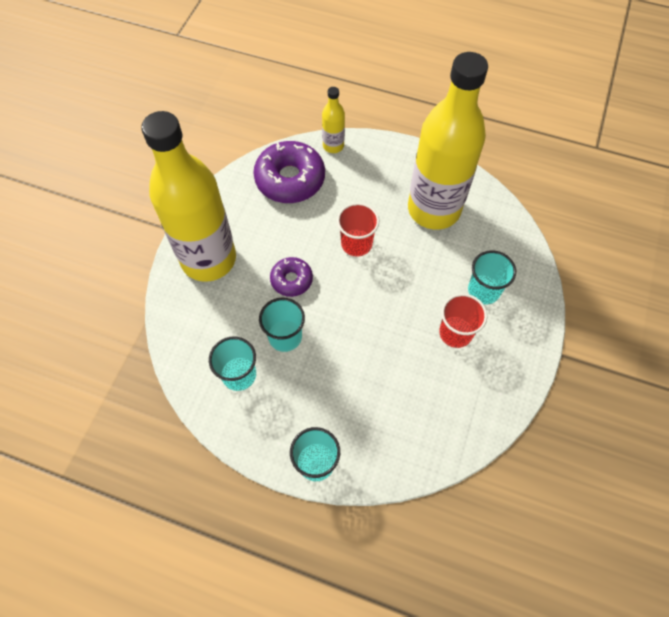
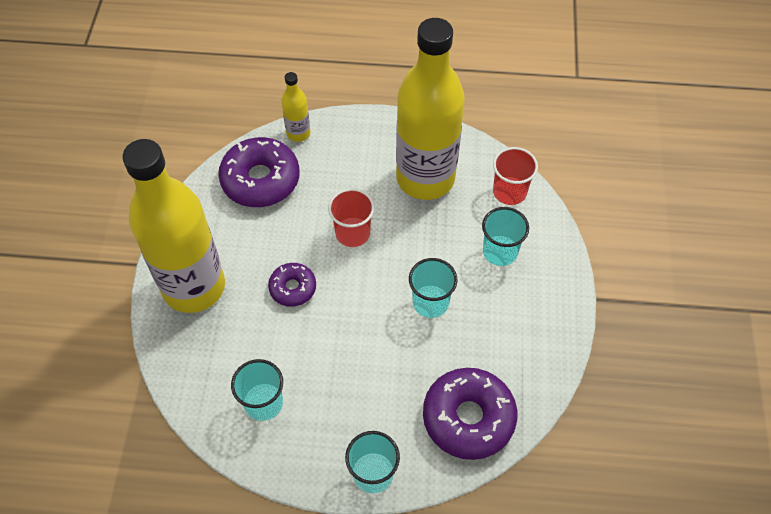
camera: 15 degrees left, 5 degrees down
(285, 337) = (302, 350): turquoise cup -> turquoise cup (430, 302)
(415, 435) = (468, 418): none -> purple donut
(455, 333) = (482, 302): red cup -> red cup (509, 192)

